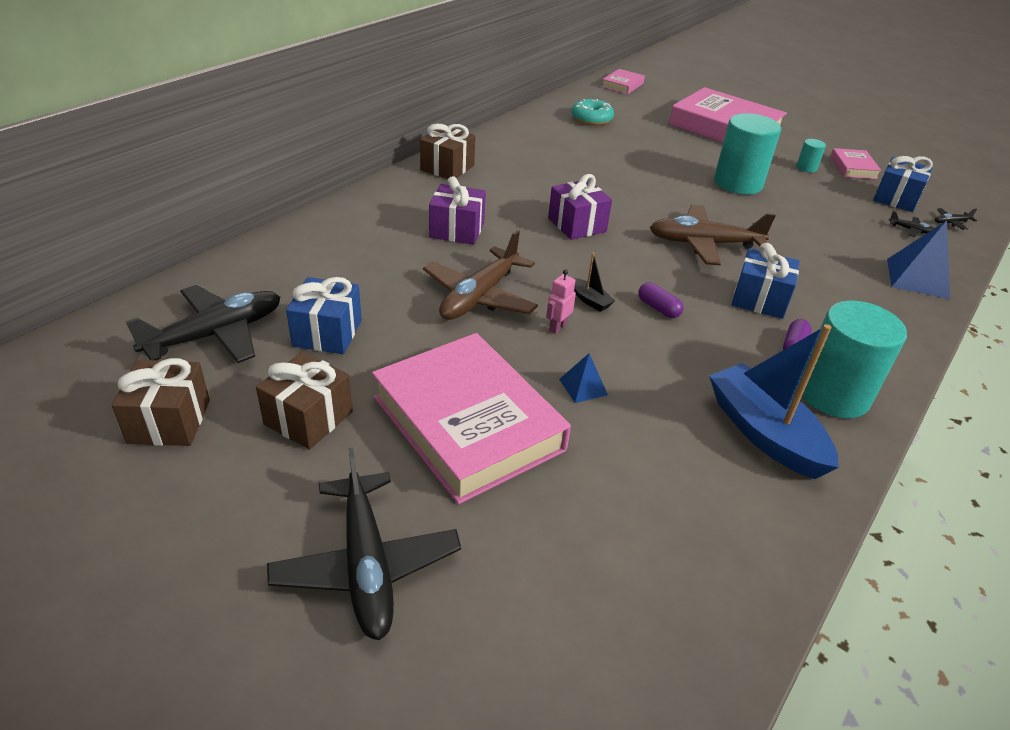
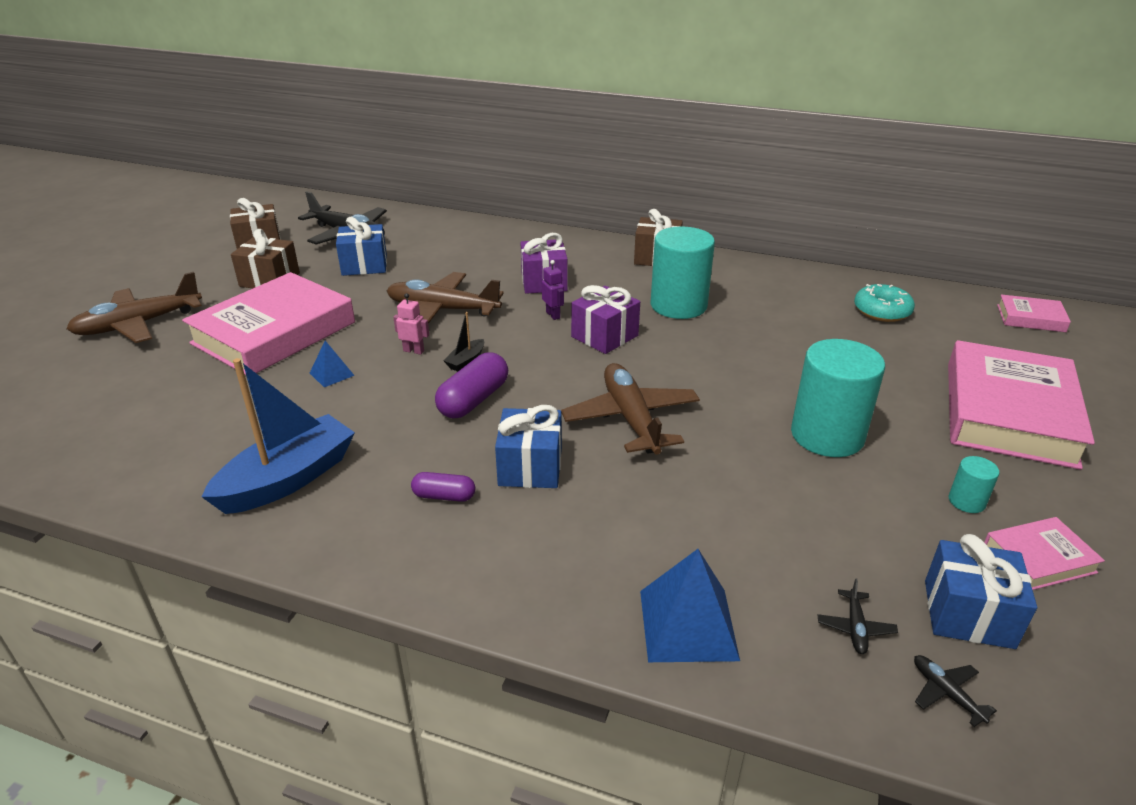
camera: 75 degrees right, 5 degrees down
(366, 565) = (138, 324): black plane -> brown plane
(526, 239) = (553, 315): none -> purple robot
(658, 308) = (473, 400): purple capsule -> purple capsule, size x1.71
(833, 394) = (363, 528): turquoise cylinder -> turquoise cylinder (678, 305)

